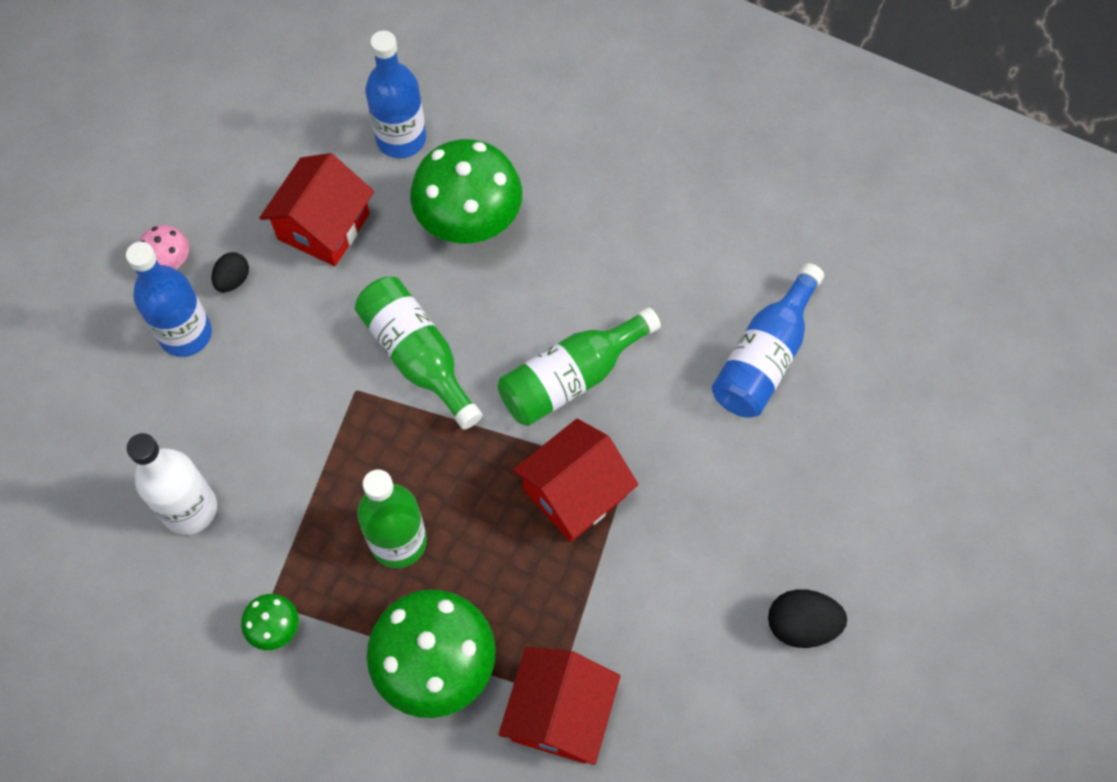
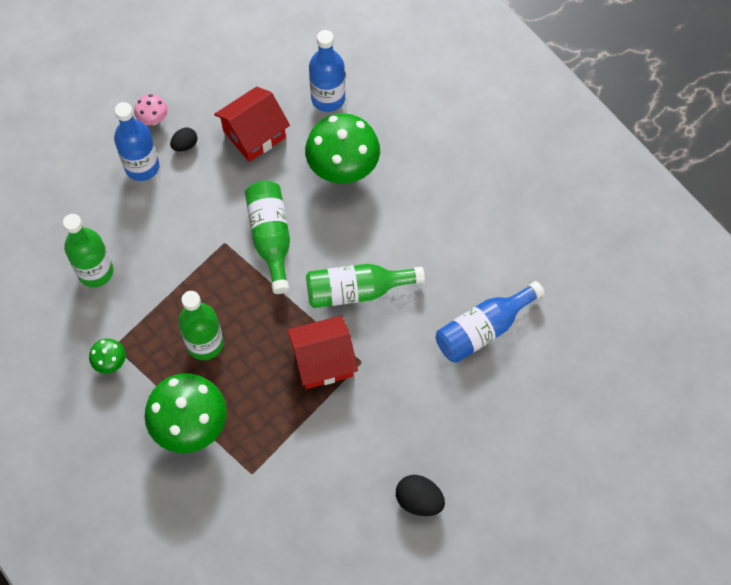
camera: 25 degrees right, 0 degrees up
(189, 509) = (95, 271): white bottle -> green bottle
(559, 714) = (248, 486): red house -> none

